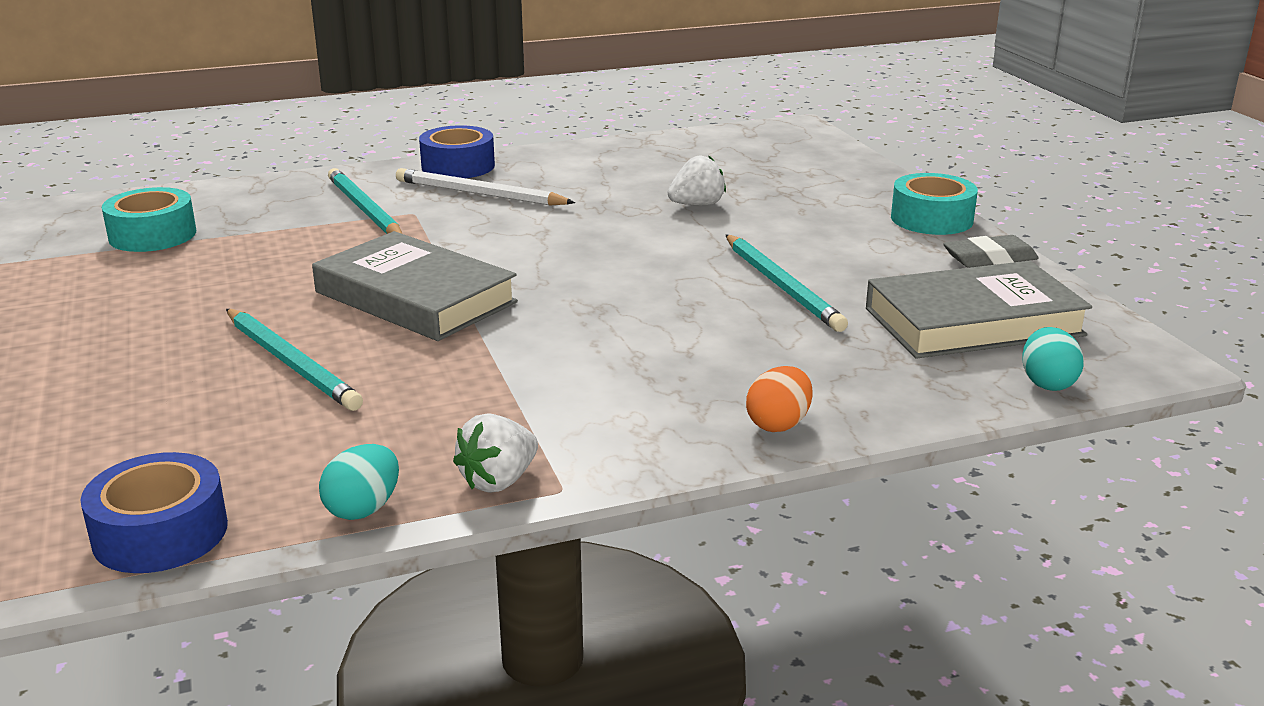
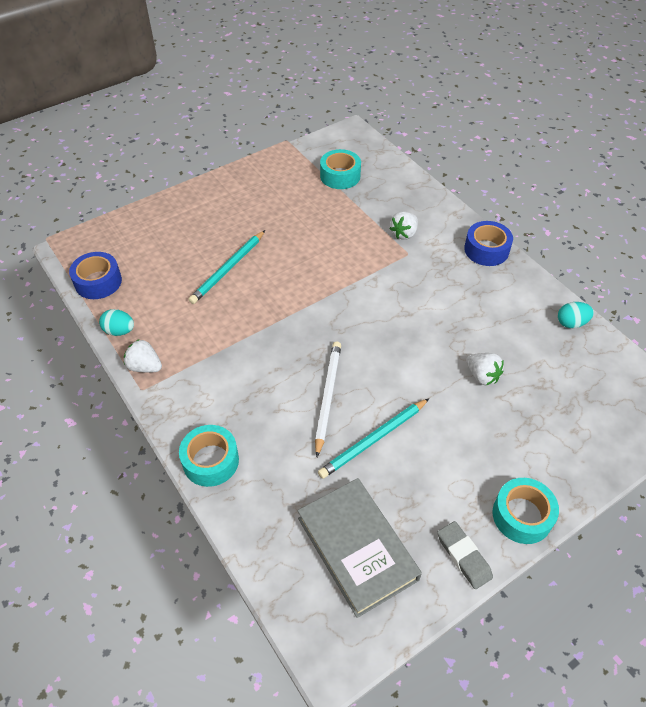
camera: 75 degrees right, 25 degrees up
(364, 209) = (404, 233): turquoise pencil -> white strawberry
(415, 297) = (305, 287): grey book -> none
(479, 194) = (448, 271): white pencil -> white pencil (327, 396)
(778, 424) = (210, 461): orange egg -> turquoise tape
(1047, 383) = (285, 591): turquoise egg -> turquoise egg (571, 323)

